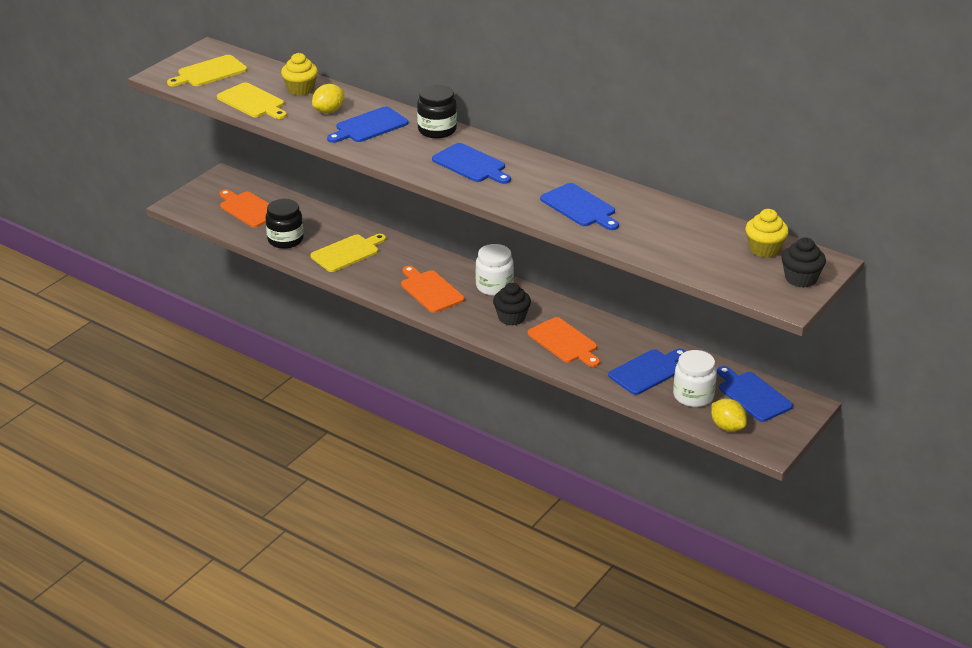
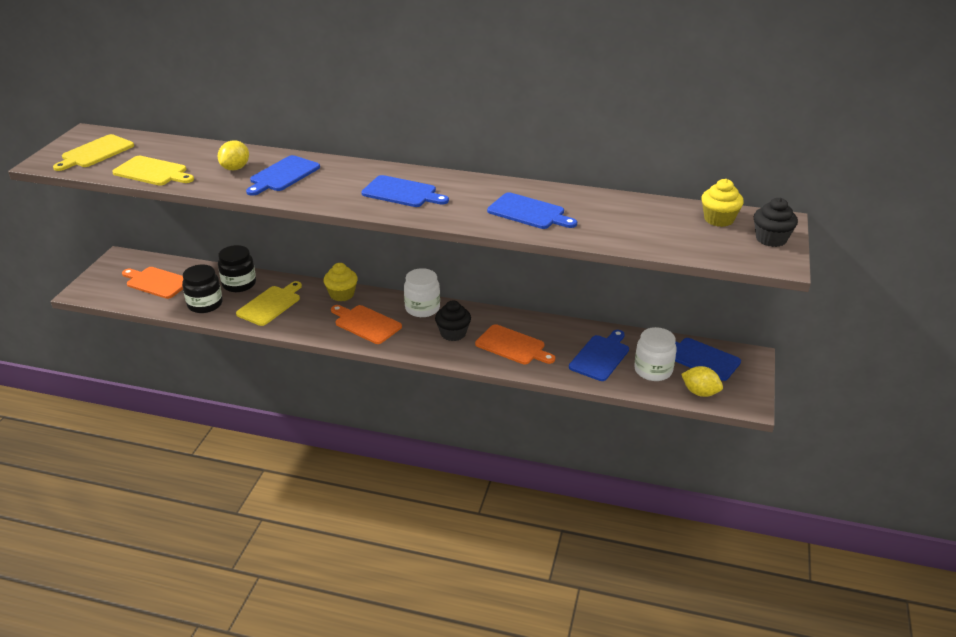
camera: 20 degrees left, 0 degrees up
(300, 89) = (197, 154): yellow cupcake -> yellow cupcake (342, 294)
(437, 130) = (351, 168): black jar -> black jar (239, 284)

